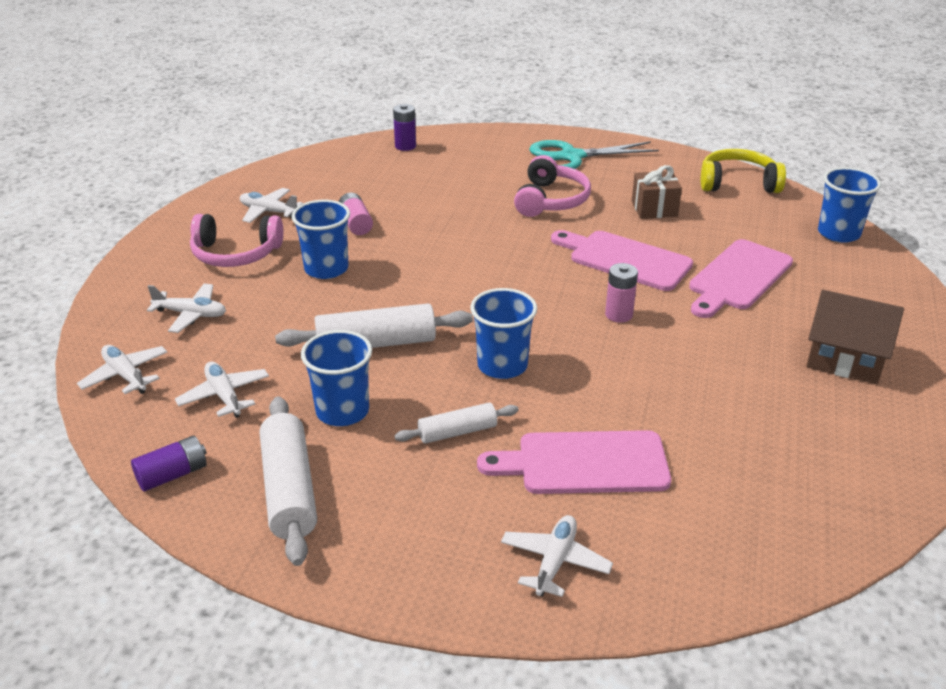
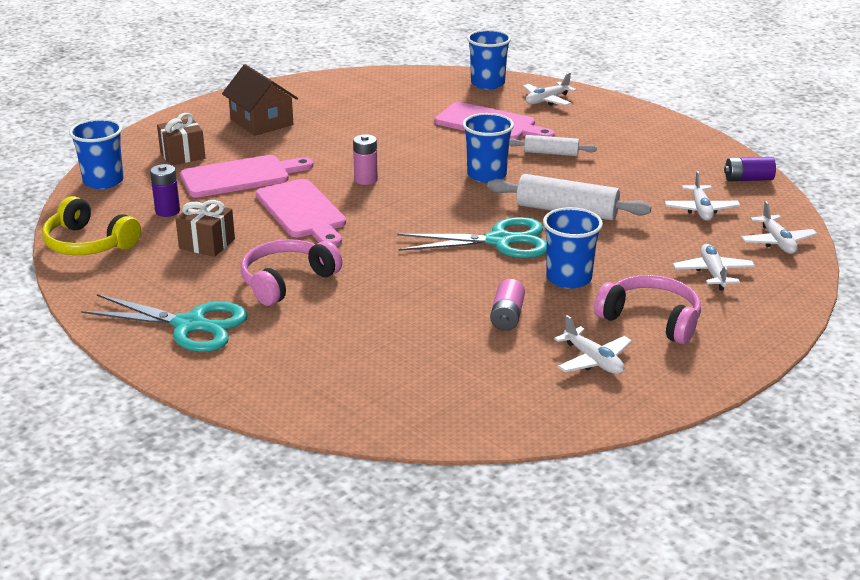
camera: 150 degrees left, 5 degrees down
(191, 314) = (713, 273): white plane -> white plane turned 45 degrees clockwise
(289, 490) = (675, 156): white rolling pin -> none
(342, 411) = (619, 180): blue cup -> blue cup (487, 83)
(405, 146) = (358, 409): purple battery -> purple battery (167, 211)
(416, 286) = (499, 241): none -> turquoise scissors
(833, 283) = (182, 155): none -> brown gift

